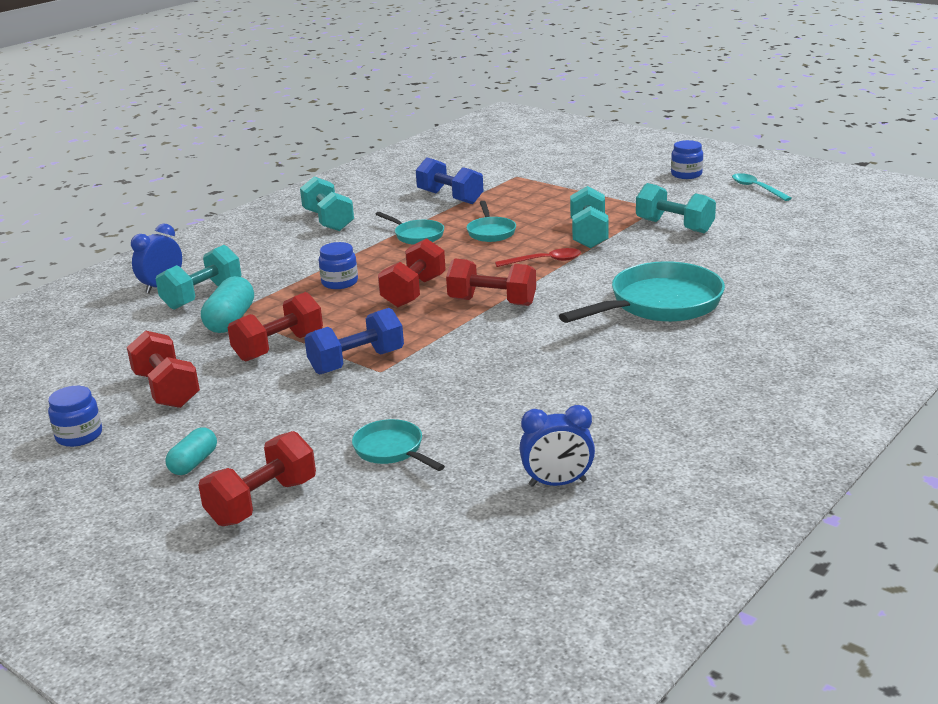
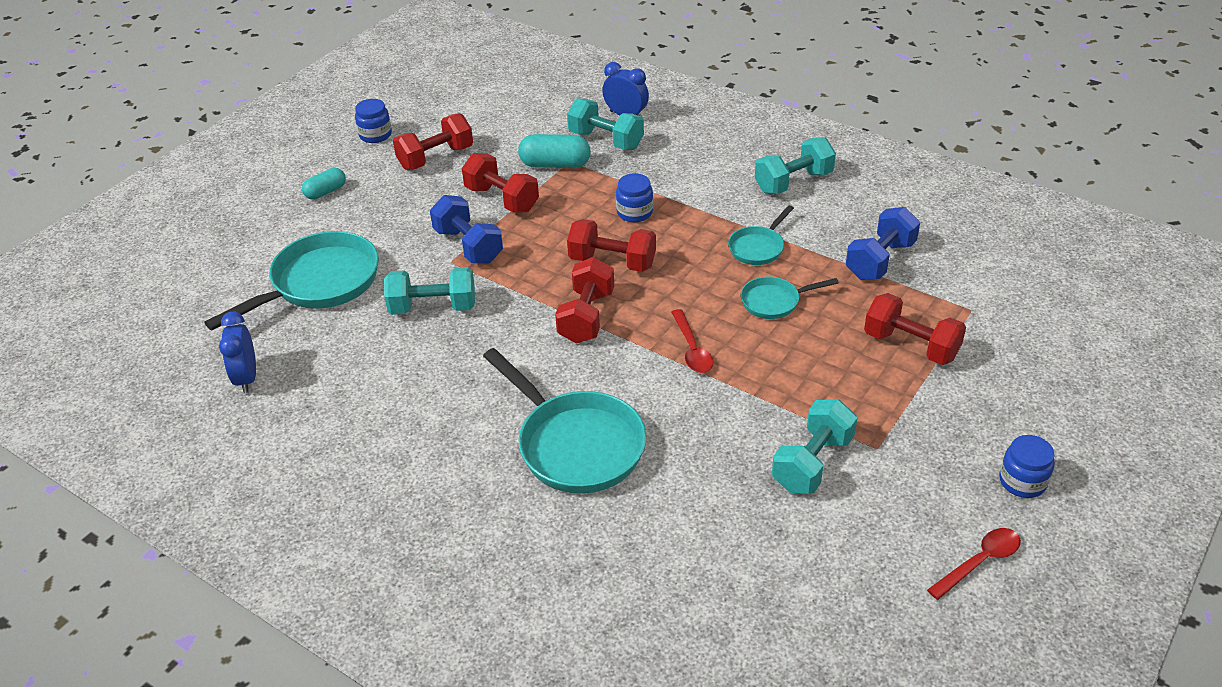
camera: 85 degrees right, 15 degrees up
(193, 463) = (326, 192): turquoise capsule -> turquoise capsule turned 60 degrees counterclockwise
(262, 502) = (266, 232): red dumbbell -> red dumbbell (911, 346)
(392, 450) = (319, 284): turquoise pan -> turquoise pan, size x1.93
(588, 235) = (773, 383): turquoise dumbbell -> turquoise dumbbell (433, 307)
(756, 188) = (980, 562): turquoise spoon -> red spoon

